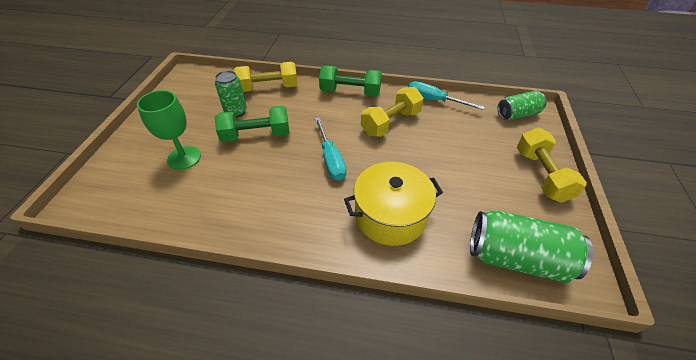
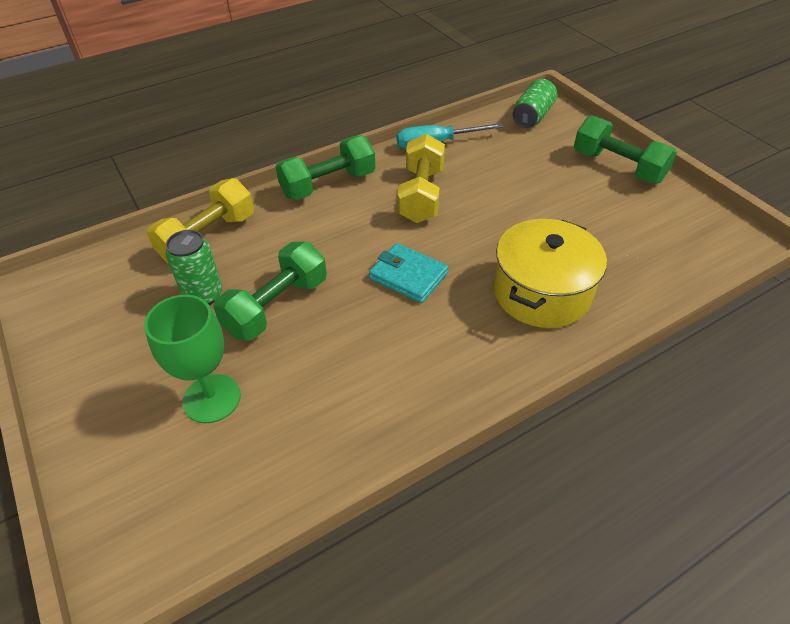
camera: 40 degrees left, 0 degrees up
(331, 159) = (408, 276): turquoise screwdriver -> turquoise wallet
(517, 258) = (682, 255): green can -> none
(541, 175) = (618, 167): yellow dumbbell -> green dumbbell

